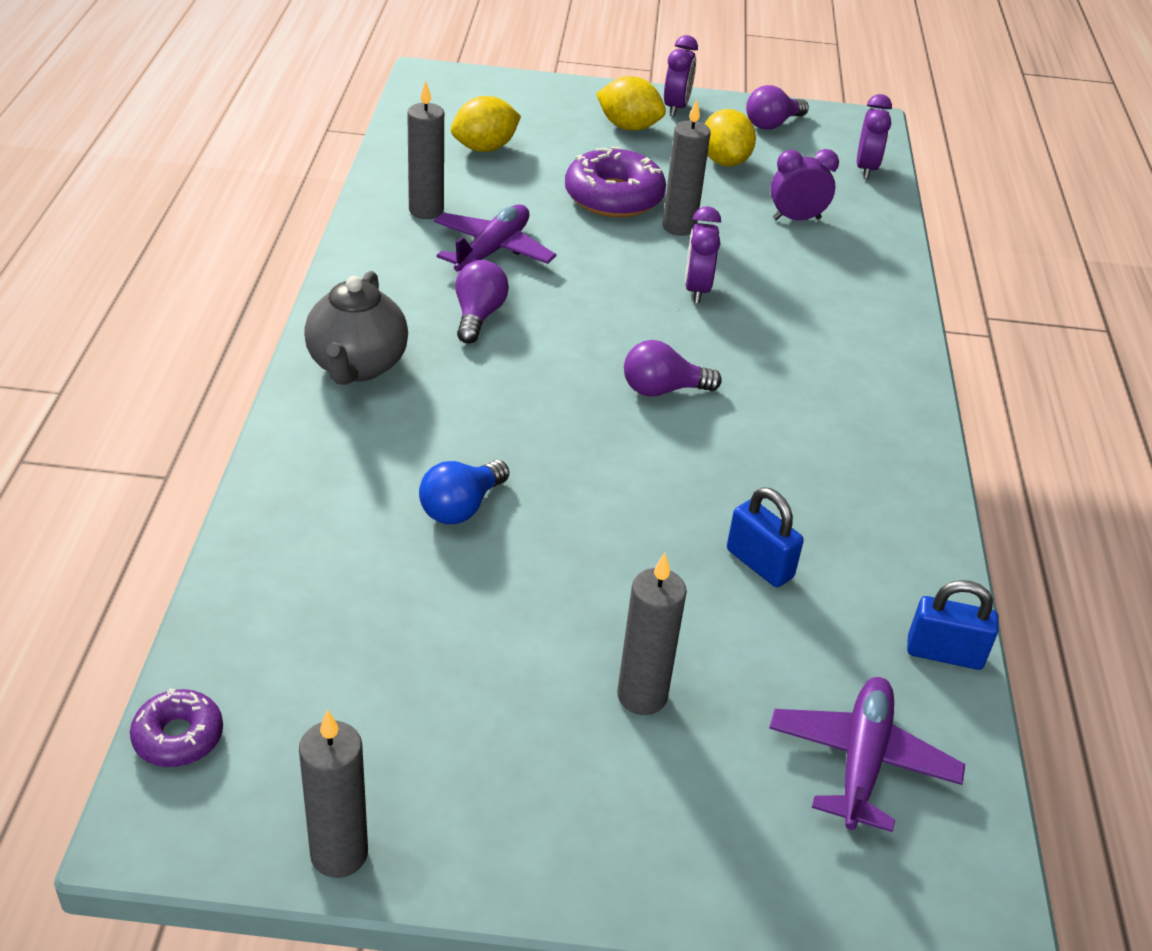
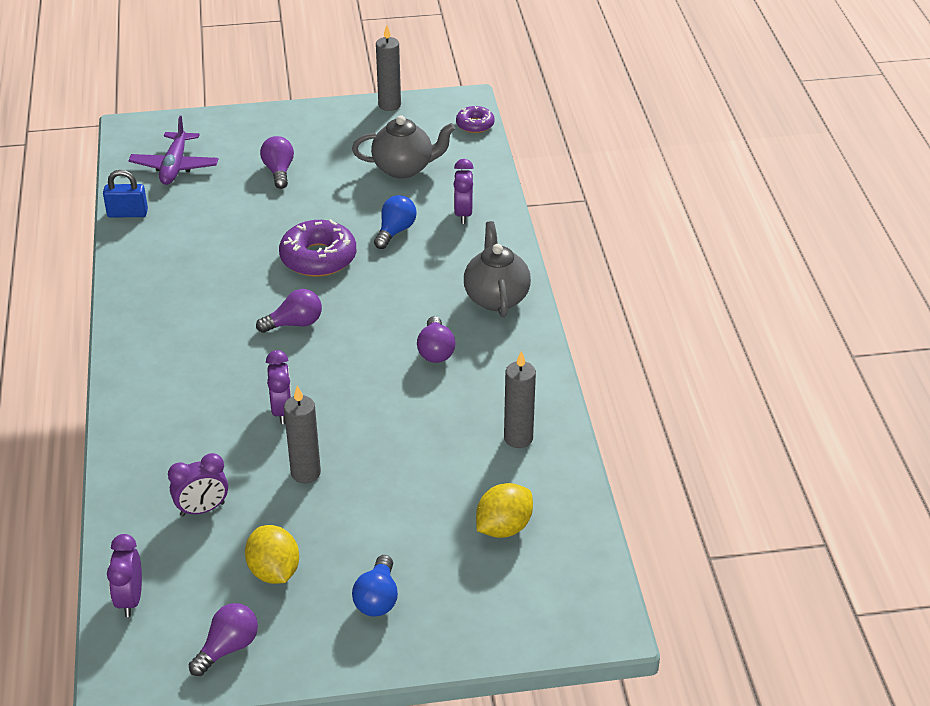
camera: 170 degrees right, 0 degrees up
(388, 645) = (404, 168): none -> grey teapot
(492, 251) = (449, 410): purple plane -> none
(614, 197) = (369, 494): purple donut -> purple donut (318, 258)
(629, 127) = (377, 599): yellow lemon -> blue light bulb
(642, 696) = (279, 171): grey candle -> purple light bulb
(676, 107) = (334, 647): purple clock -> purple clock (463, 214)
(759, 564) = (225, 235): blue padlock -> none

